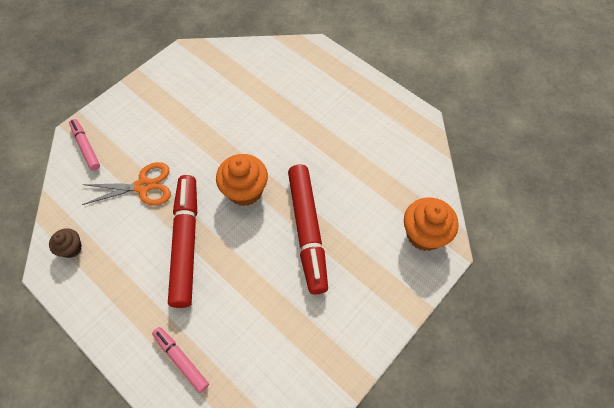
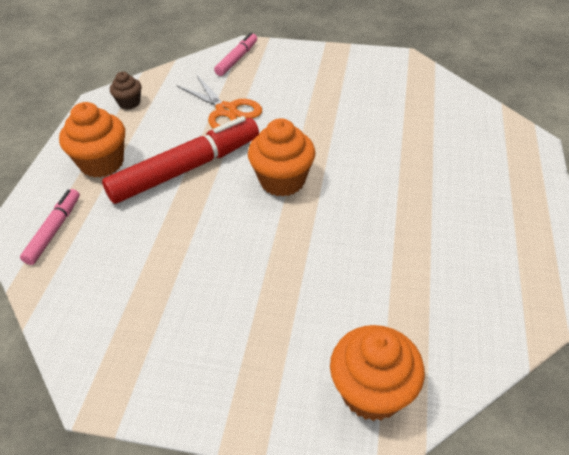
camera: 60 degrees right, 15 degrees down
(131, 298) = (102, 163): none -> orange cupcake
(307, 231) = (275, 258): red marker -> none

